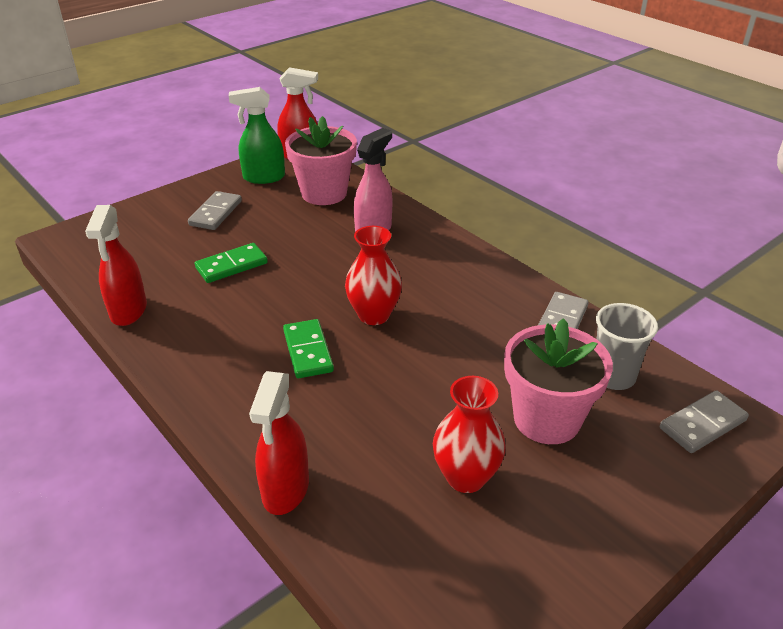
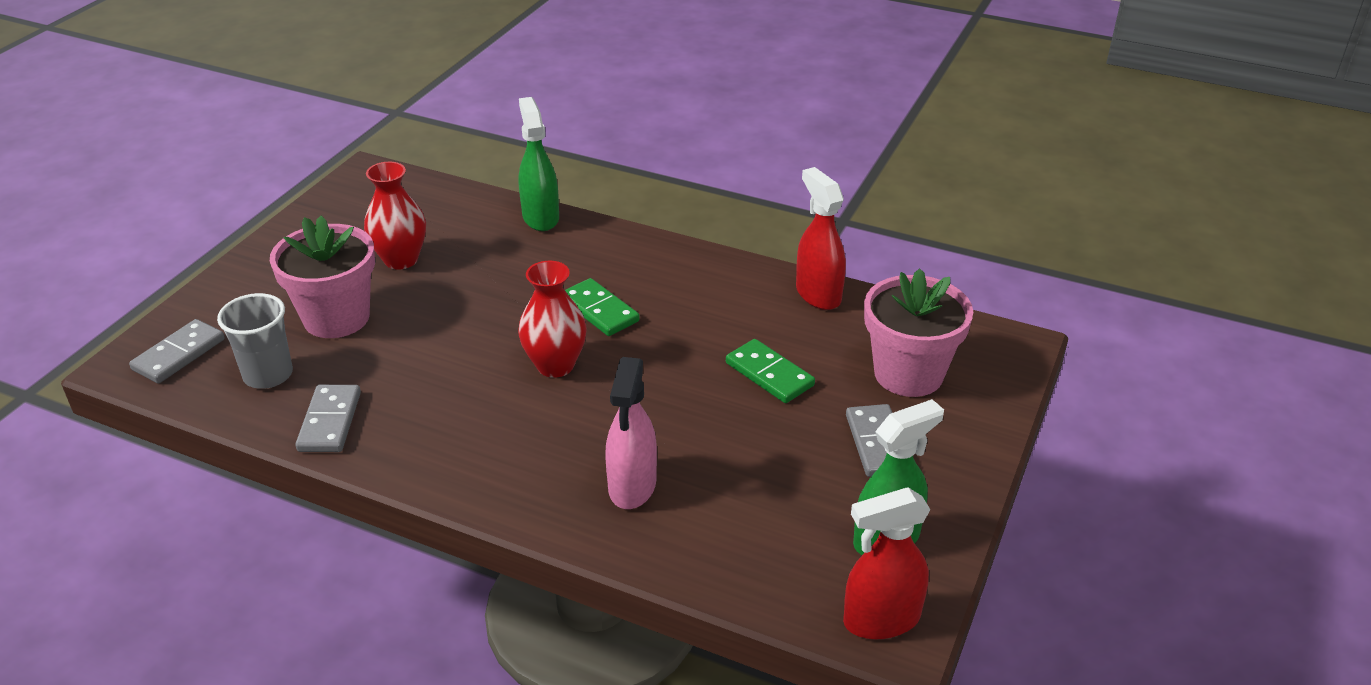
camera: 155 degrees right, 0 degrees up
(231, 265) = (769, 374): green domino -> green domino turned 75 degrees counterclockwise
(285, 489) = (540, 217): red spray bottle -> green spray bottle
(324, 193) = (760, 537): pink flower pot -> pink flower pot (908, 374)

